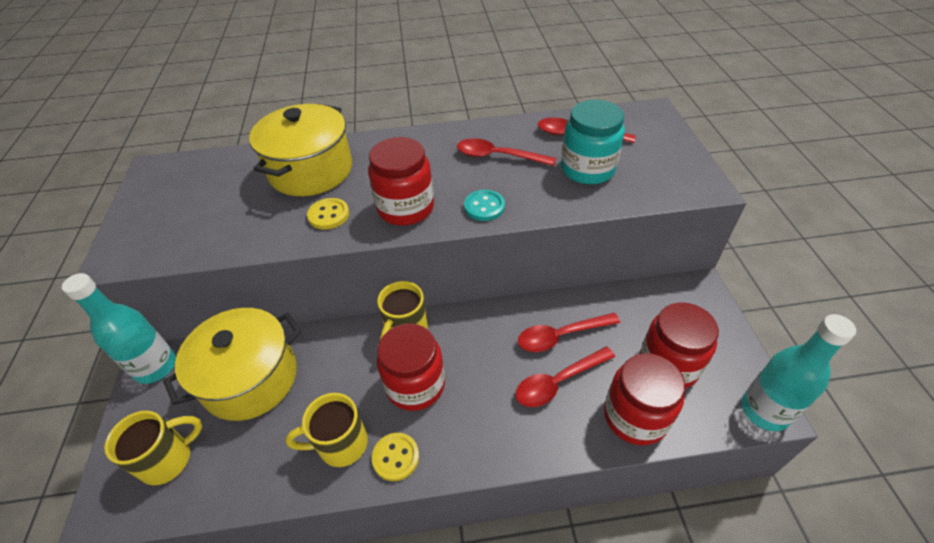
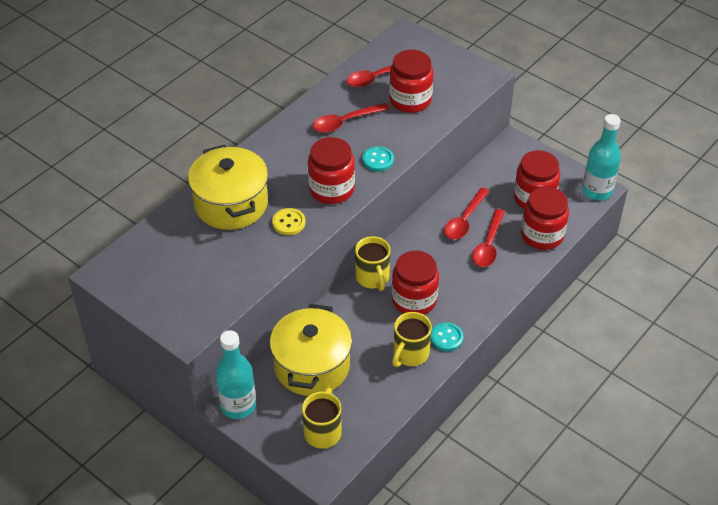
camera: 45 degrees left, 0 degrees up
(396, 457) = (446, 338): yellow button -> turquoise button
(587, 169) = (410, 100): turquoise jar -> red jar

